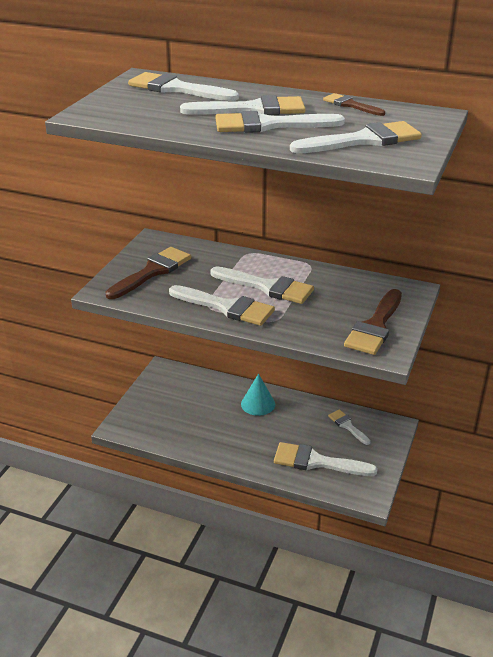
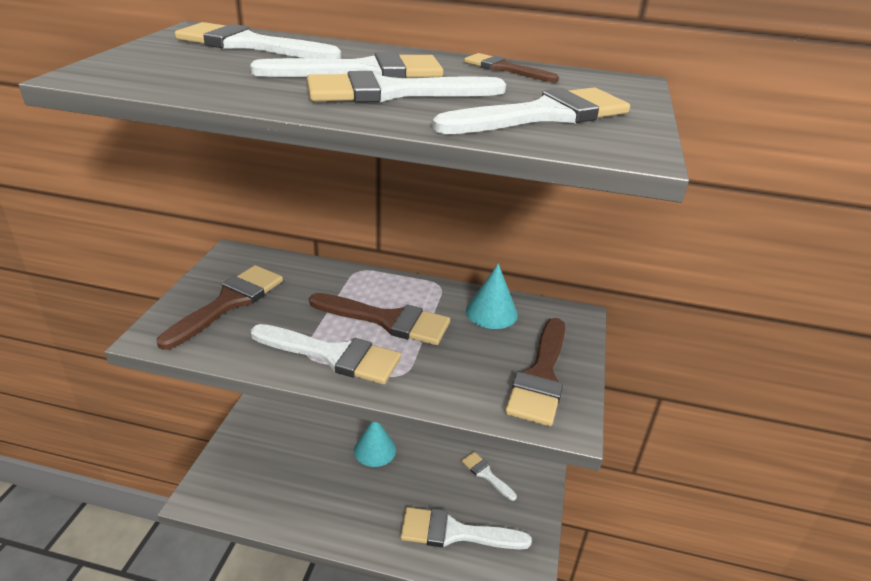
camera: 10 degrees left, 0 degrees up
(267, 287) = (387, 320): white brush -> brown brush
(347, 284) = (491, 312): none -> turquoise cone

